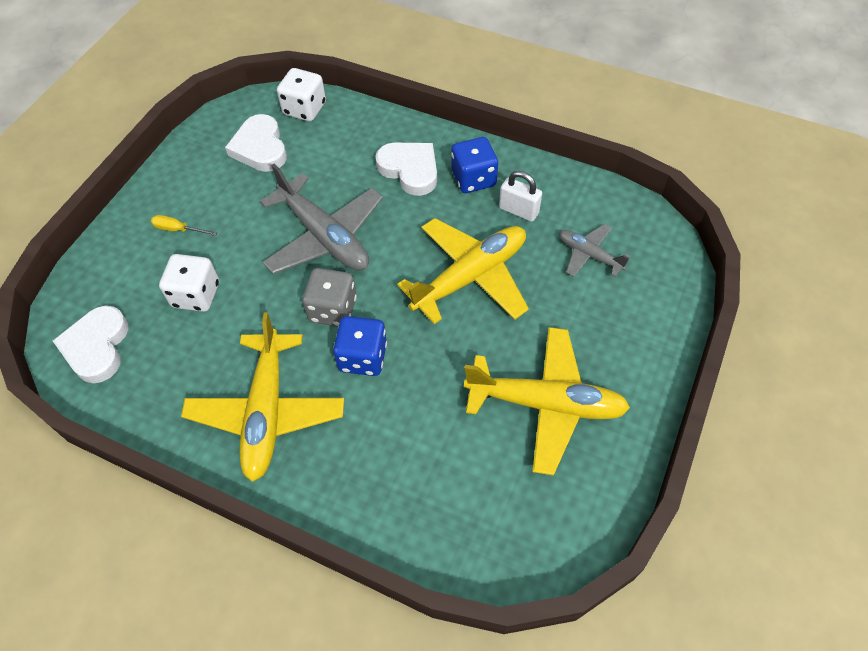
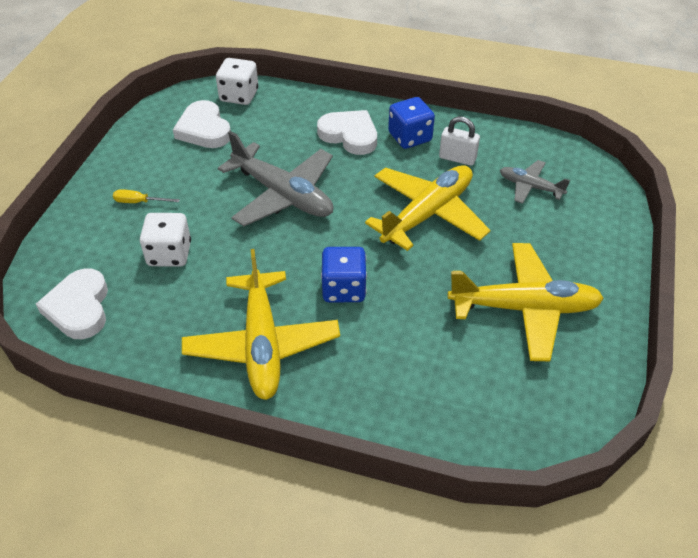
camera: 10 degrees left, 10 degrees down
(333, 309) = (305, 253): grey dice -> none

